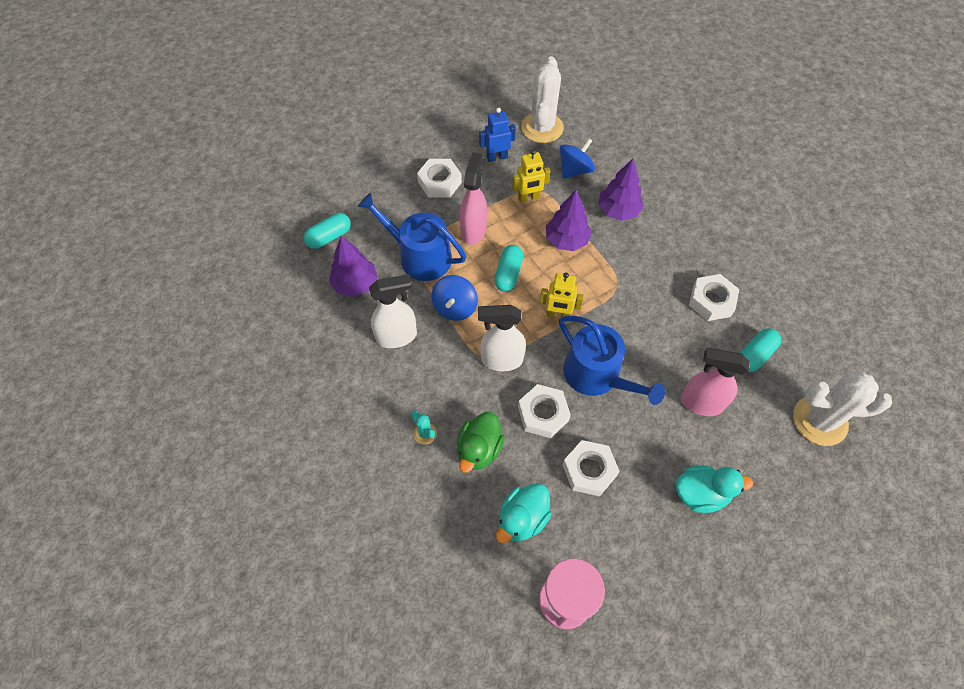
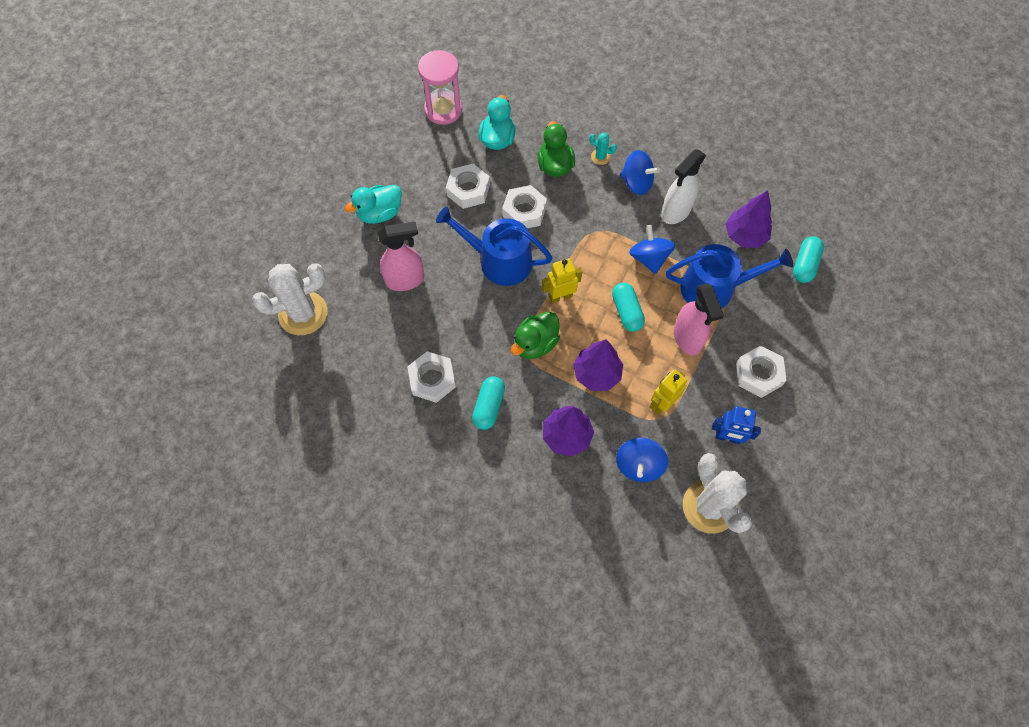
camera: 150 degrees right, 5 degrees up
(410, 385) = (636, 183): none -> blue spinning top
(497, 157) = (727, 437): blue robot -> blue robot turned 60 degrees clockwise
(501, 360) = (582, 235): white spray bottle -> none
(604, 286) = (535, 344): none -> green duck
(754, 355) = (375, 345): turquoise capsule -> turquoise capsule (489, 406)

